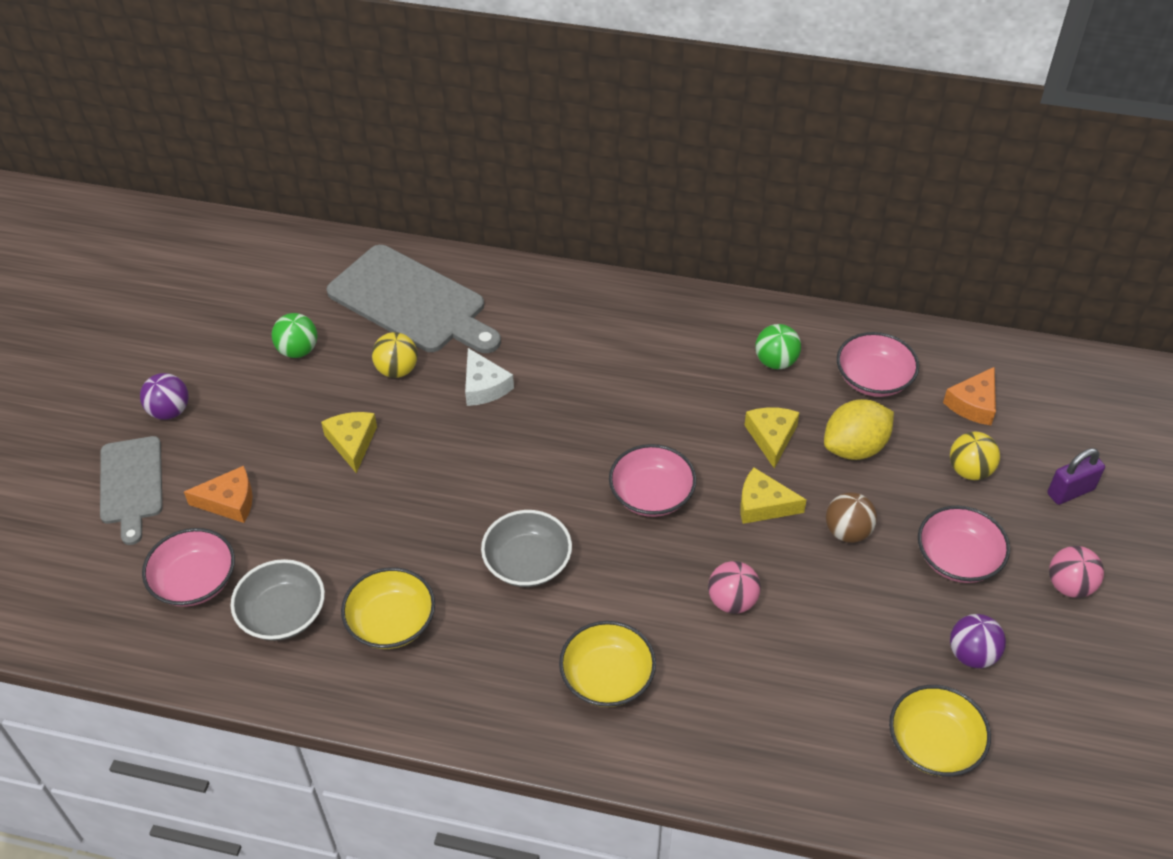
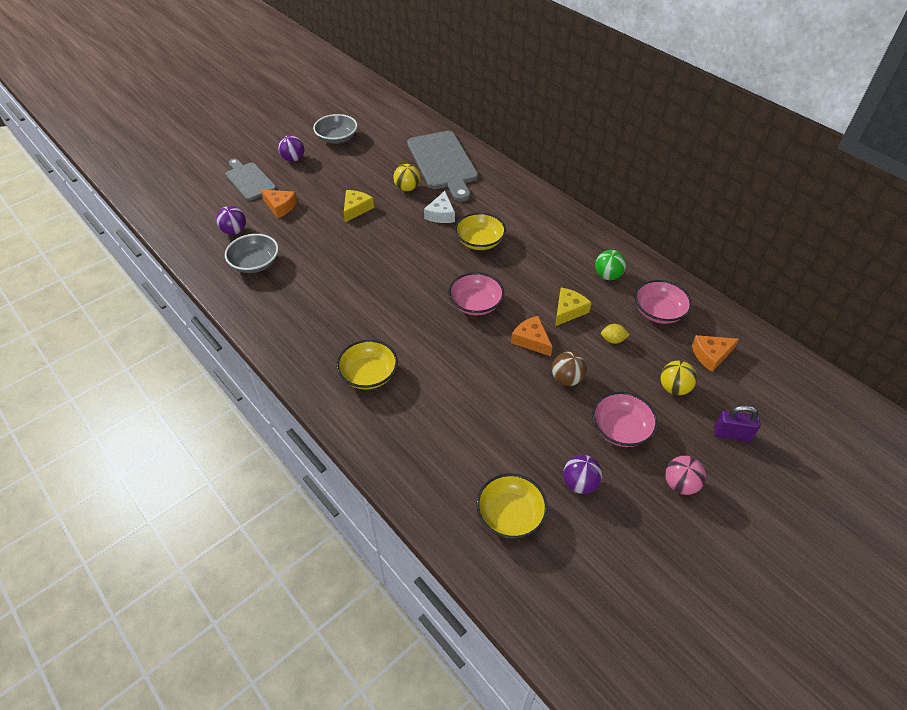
camera: 35 degrees right, 0 degrees up
(131, 484) = (249, 180): grey cutting board -> grey cutting board turned 120 degrees clockwise
(195, 581) = (234, 231): pink bowl -> purple ball
(298, 350) = (371, 160): green ball -> none
(391, 622) = (296, 292): yellow bowl -> yellow bowl (479, 241)
(527, 562) = (383, 301): grey bowl -> grey bowl (337, 138)
(732, 601) = (468, 376): pink ball -> none
(763, 505) = (531, 340): yellow cheese -> orange cheese
(855, 447) = (613, 340): yellow lemon -> yellow lemon, size x0.50

